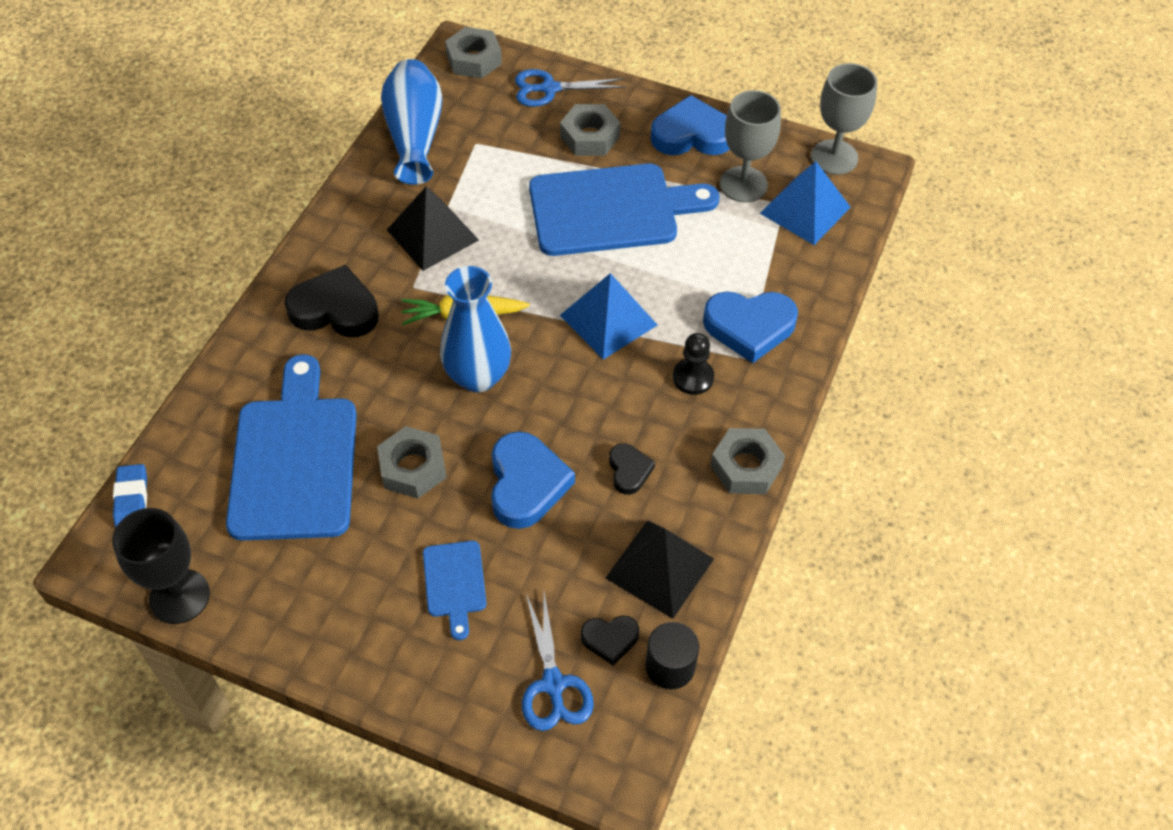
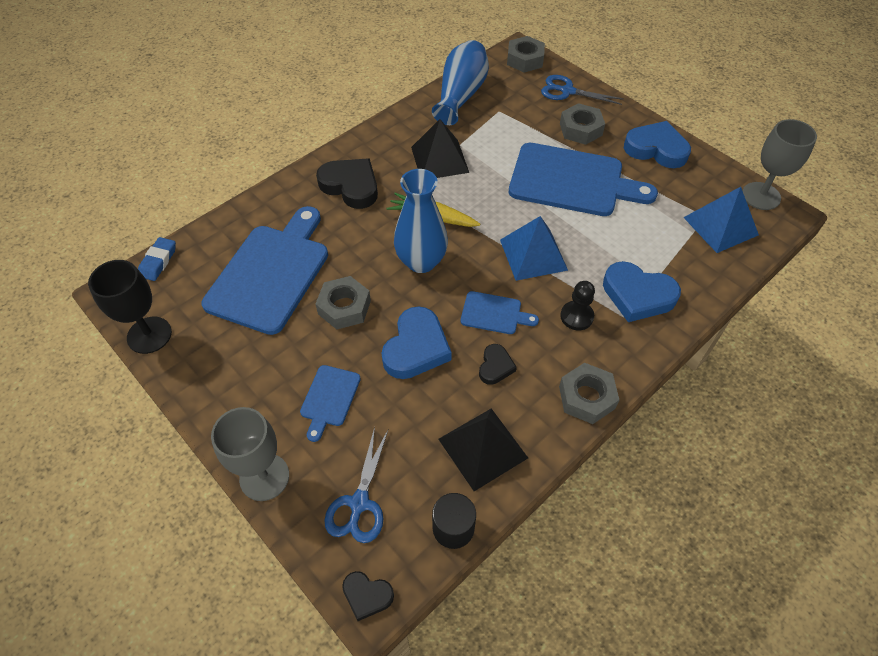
camera: 25 degrees right, 0 degrees up
(597, 409) = (494, 313): none -> blue cutting board
(610, 639) = (418, 487): black heart -> black heart (367, 595)
(743, 184) = (680, 194): grey goblet -> grey goblet (264, 477)

